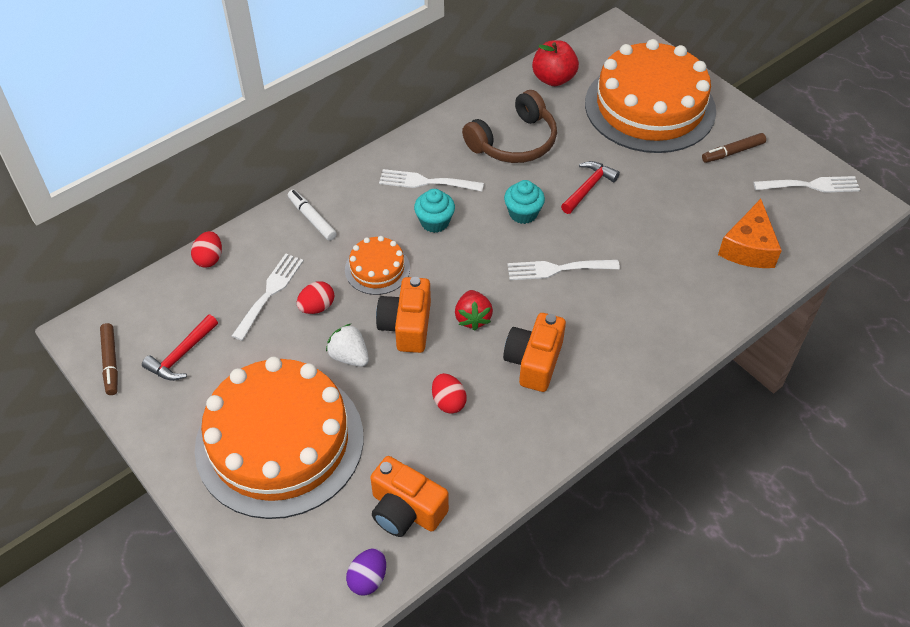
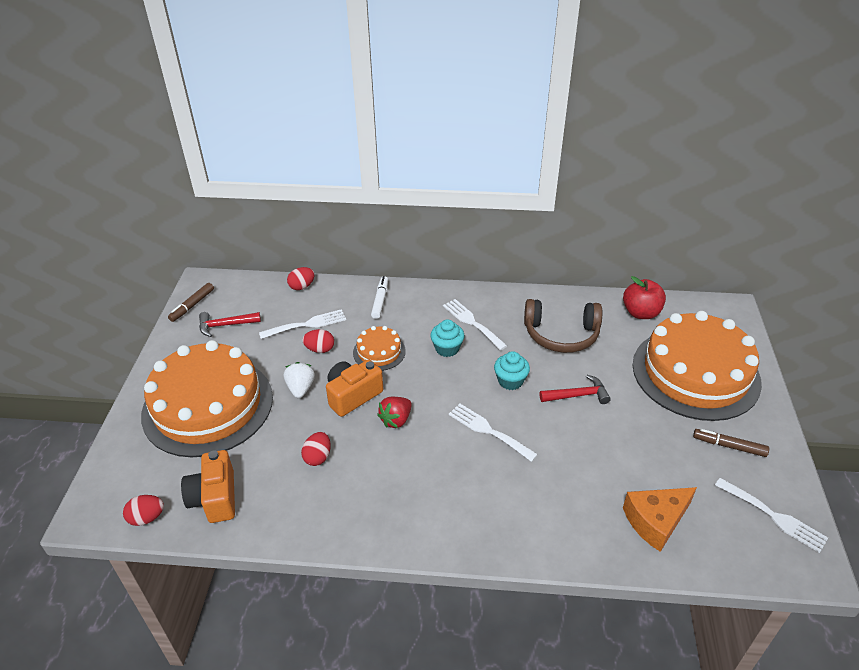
camera: 45 degrees right, 10 degrees down
(368, 579) = (147, 518): purple egg -> red egg
(534, 361) = (398, 475): orange camera -> none

